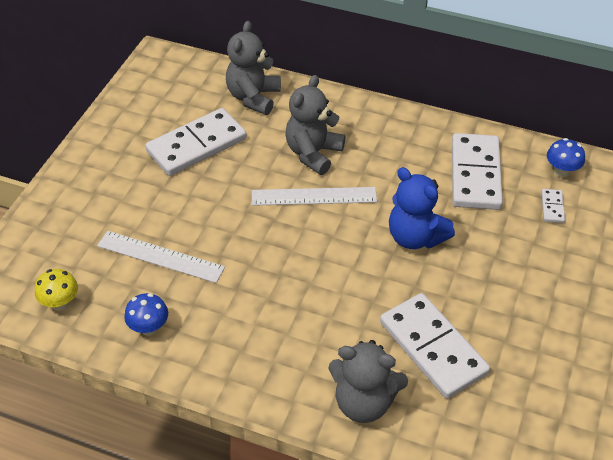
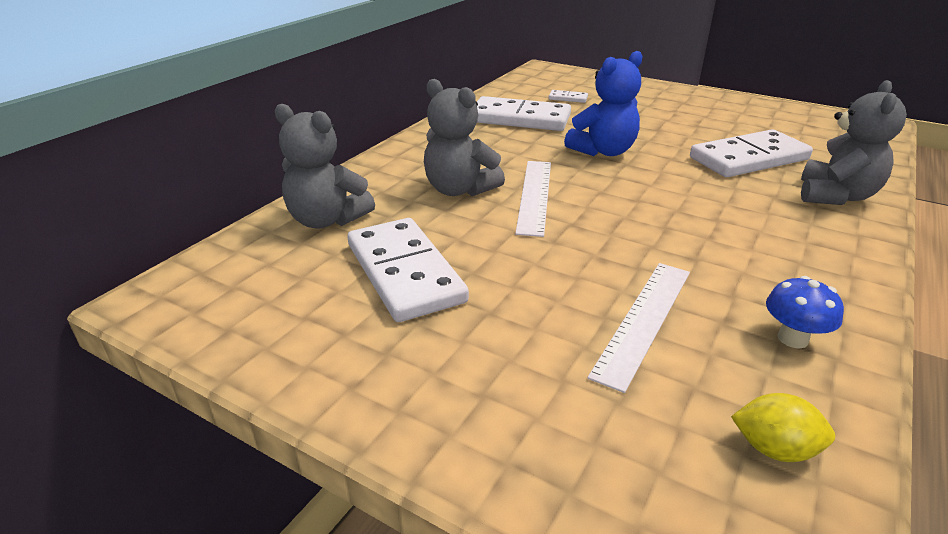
camera: 80 degrees left, 15 degrees down
(60, 303) = (774, 449): yellow mushroom -> yellow lemon
(561, 171) = (524, 90): blue mushroom -> none

